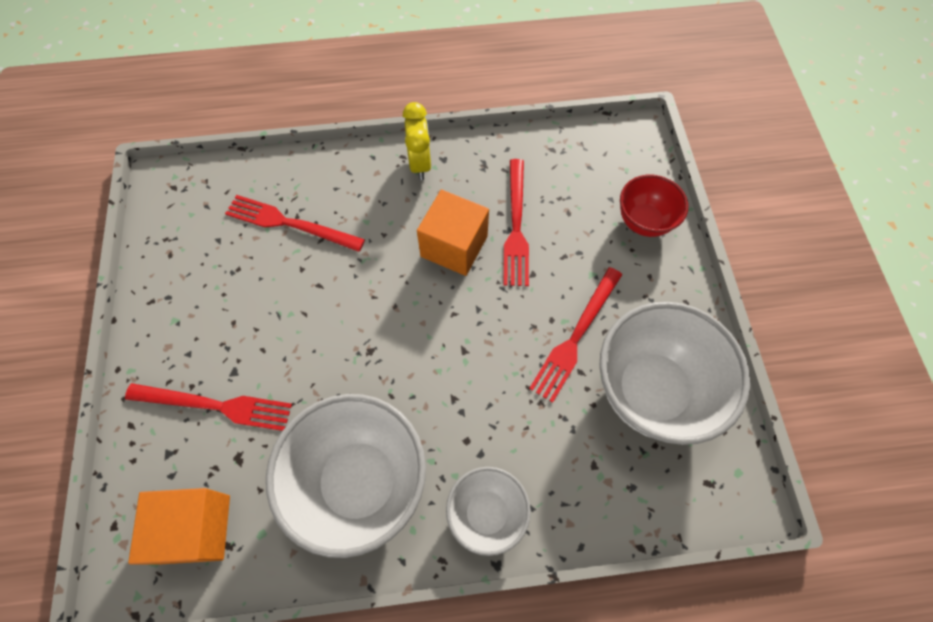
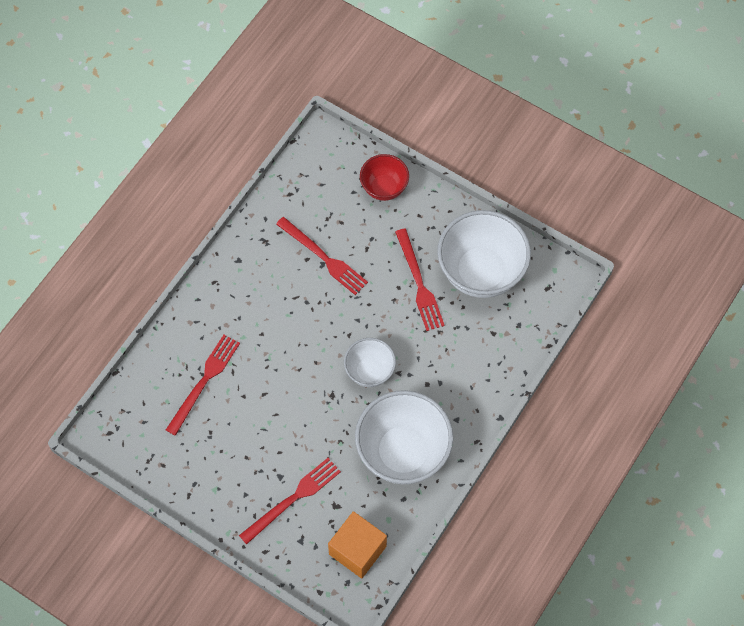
camera: 50 degrees left, 0 degrees up
(290, 224) = (204, 381): red fork -> red fork turned 150 degrees clockwise
(420, 163) = (229, 276): yellow clock -> none
(454, 246) = (306, 301): orange cube -> none
(486, 513) = (472, 403): white bowl -> white bowl (369, 371)

